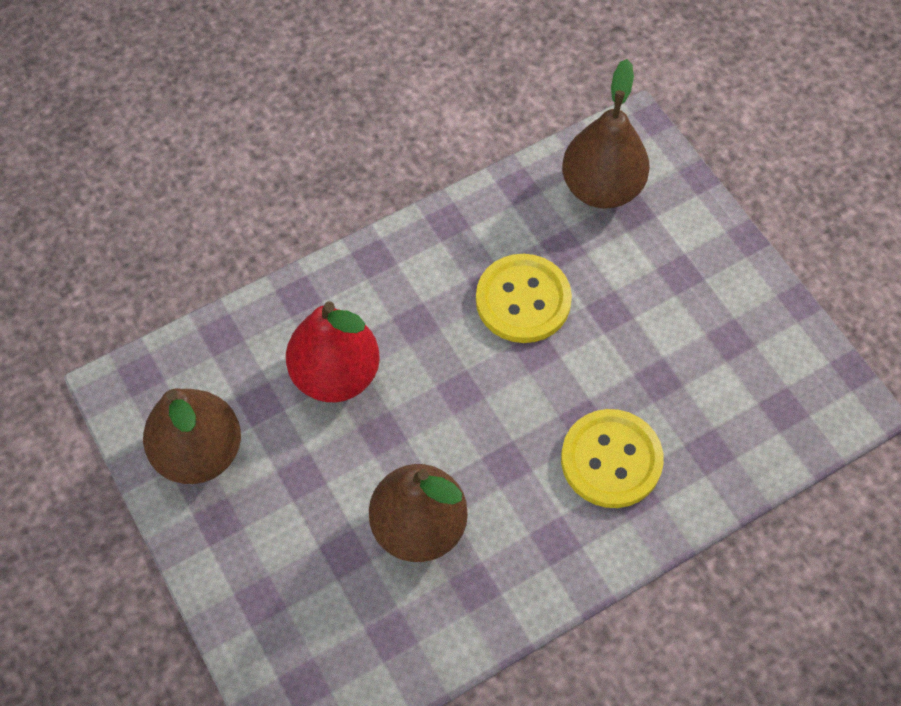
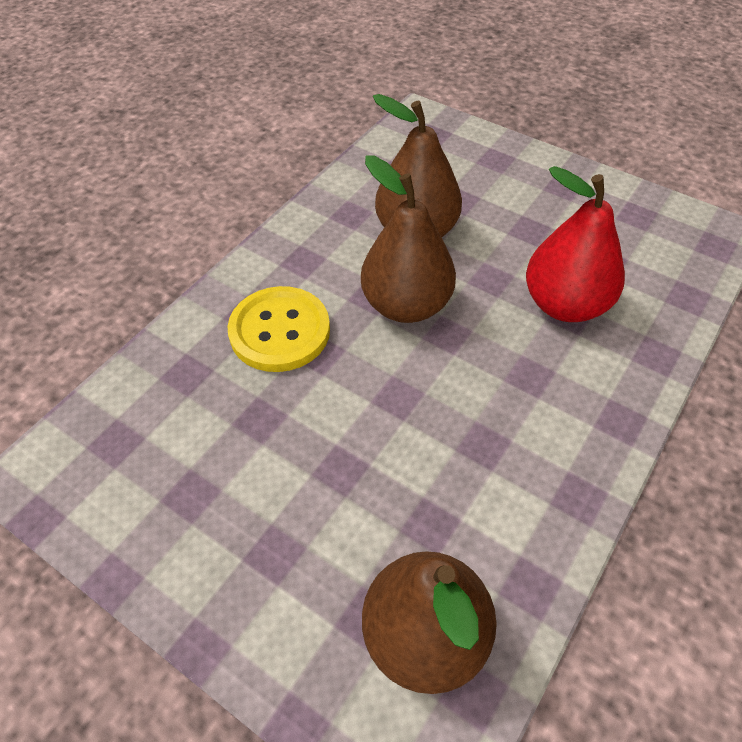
camera: 155 degrees right, 10 degrees down
(199, 452) = (617, 216): brown pear -> brown pear (406, 305)
(523, 300) = (439, 441): yellow button -> none

